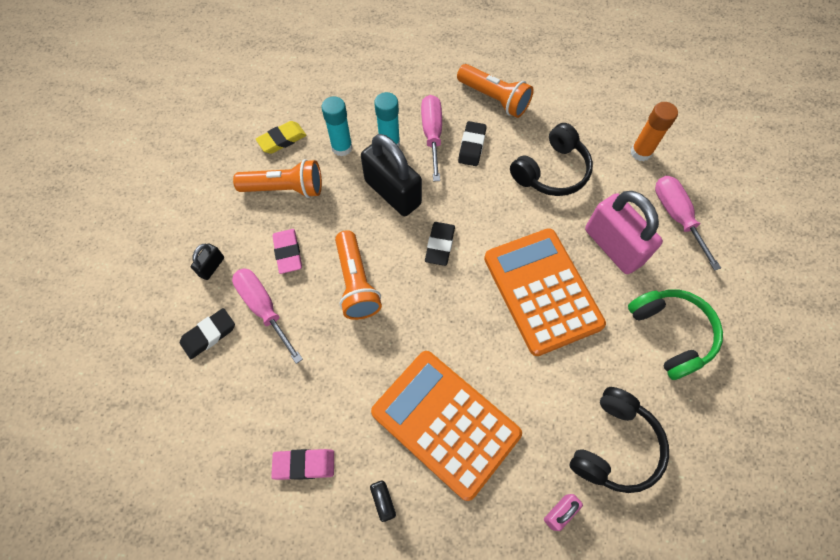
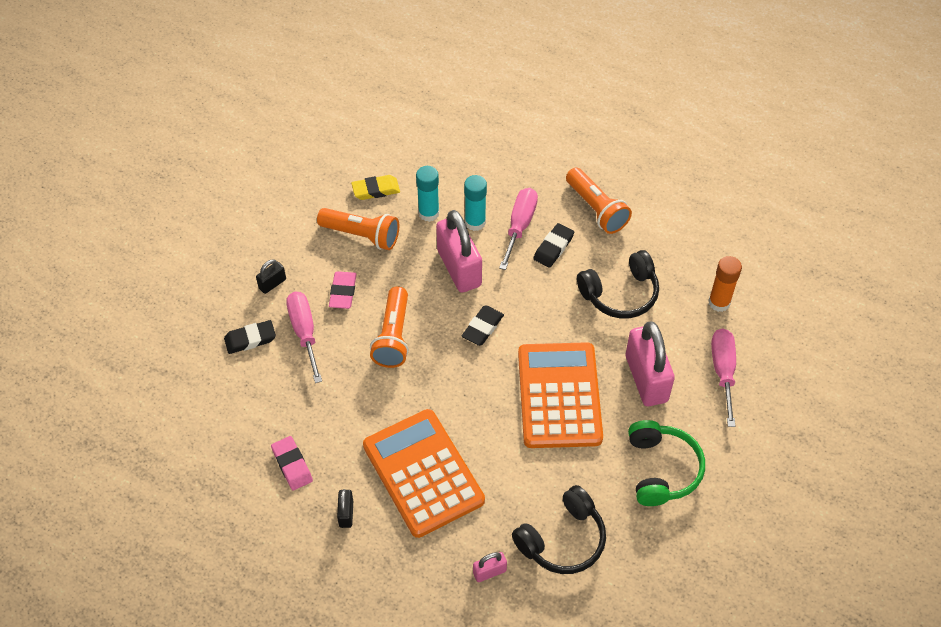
camera: 20 degrees right, 10 degrees down
(304, 464) = (292, 465): pink eraser -> pink eraser turned 45 degrees clockwise
(392, 192) = (459, 268): black padlock -> pink padlock

